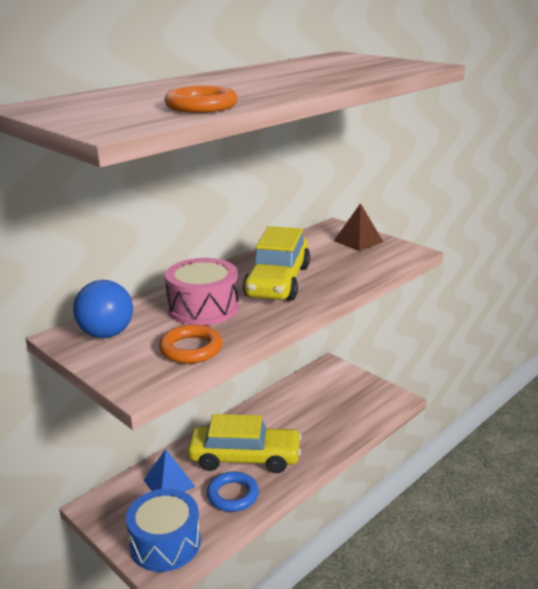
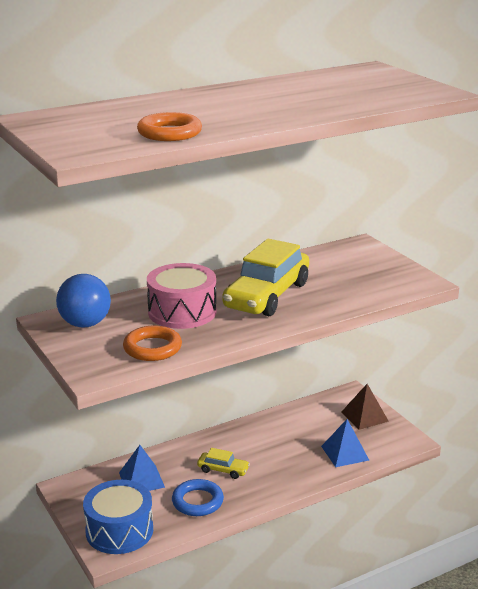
camera: 15 degrees right, 0 degrees up
(245, 458) = (223, 470): yellow car -> yellow car, size x0.45
(349, 420) = (345, 453): none -> blue pyramid
(358, 241) = (375, 263): brown pyramid -> brown pyramid (364, 416)

